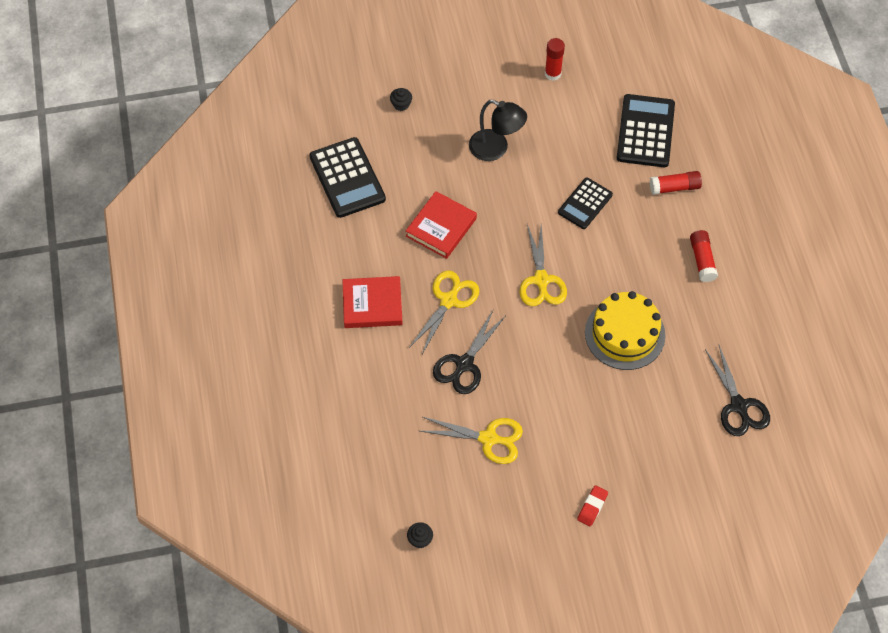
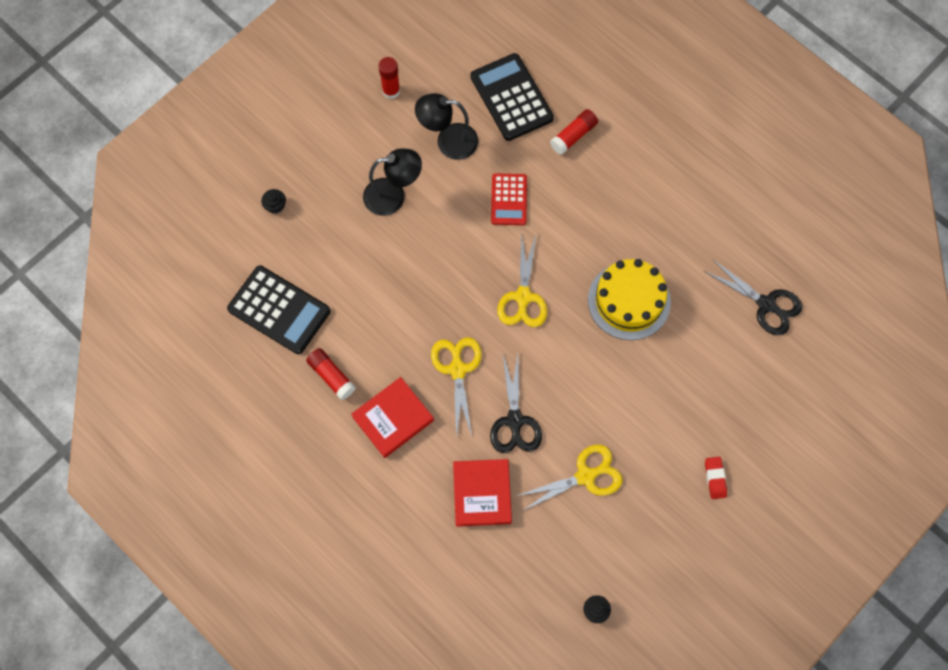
camera: 35 degrees left, 10 degrees up
(441, 227) = (400, 303): red book -> red book (482, 493)
(541, 280) = (523, 297): yellow scissors -> yellow scissors turned 45 degrees clockwise
(569, 134) = (448, 141): none -> black lamp
(585, 204) = (509, 199): black calculator -> red calculator
(702, 260) = (644, 190): red glue stick -> red glue stick (331, 376)

